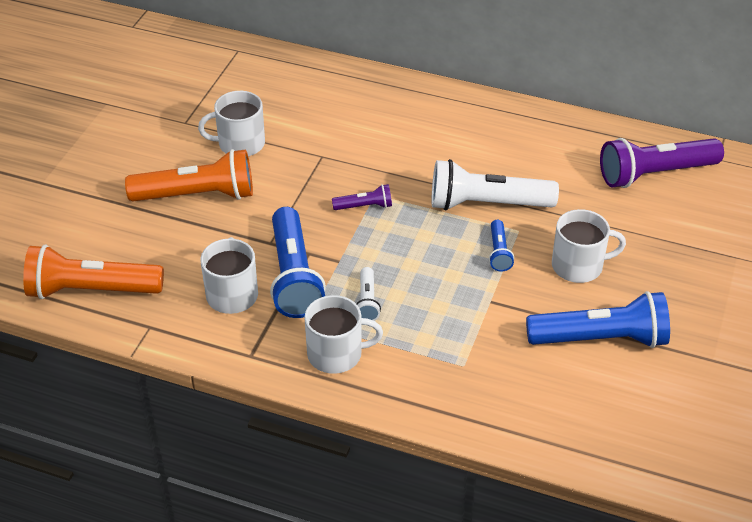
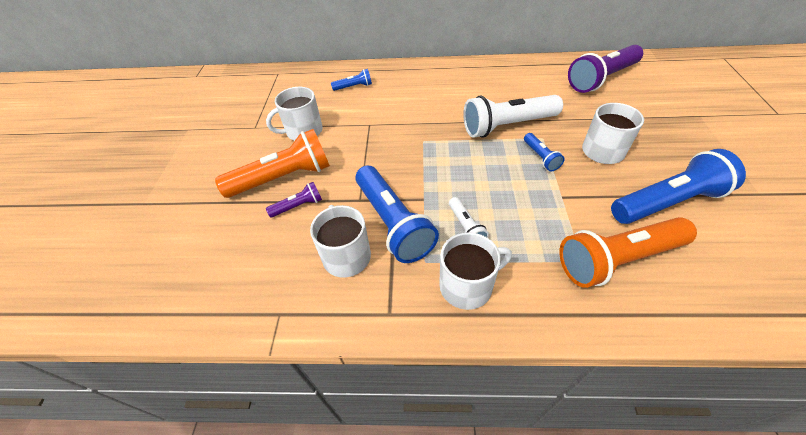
camera: 15 degrees left, 5 degrees up
(92, 290) = (211, 292): orange flashlight -> orange flashlight (618, 259)
(326, 98) = (354, 87): none -> blue flashlight
(364, 206) = (420, 151): purple flashlight -> purple flashlight (298, 206)

